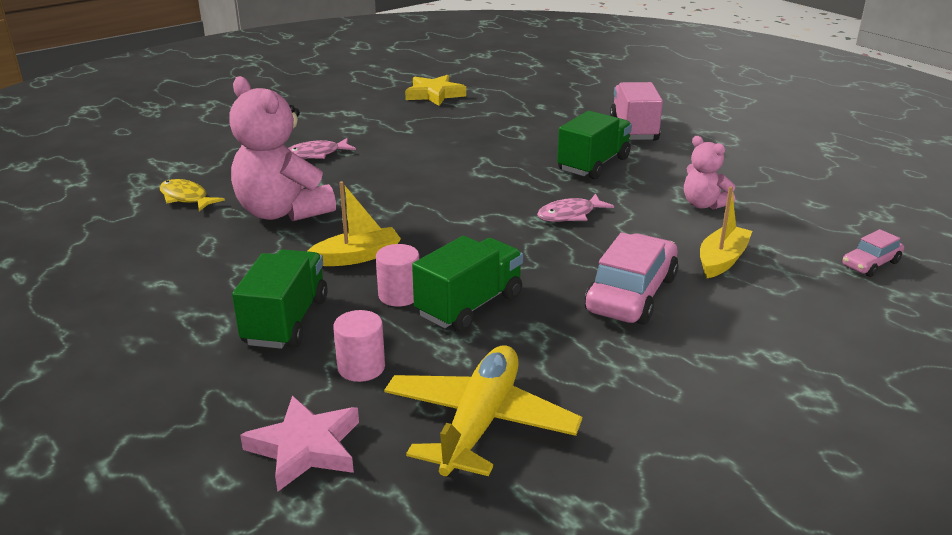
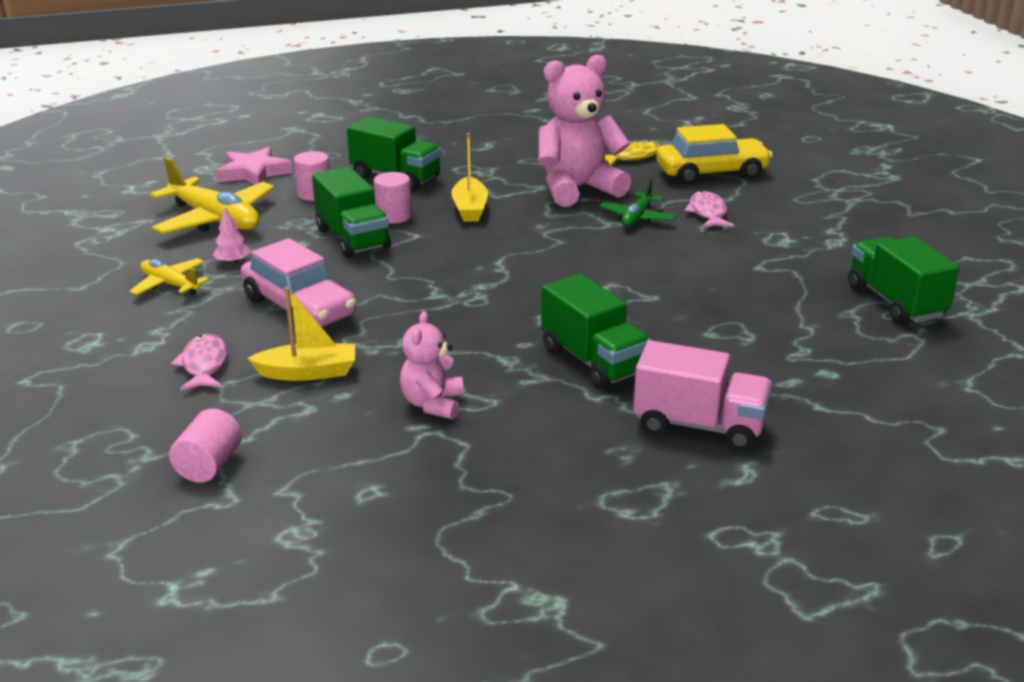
camera: 110 degrees right, 0 degrees up
(222, 161) = (711, 173): none -> yellow car
(340, 179) = (637, 218): none -> green plane
(434, 94) = (895, 302): yellow star -> green truck
(570, 215) = (472, 315): pink fish -> pink fish (204, 365)
(578, 366) = (232, 262): none -> pink tree
(661, 390) = (170, 285): none -> yellow plane
(703, 204) = (432, 404): pink teddy bear -> pink teddy bear turned 60 degrees counterclockwise
(722, 260) = (308, 372): yellow boat -> yellow boat turned 60 degrees counterclockwise
(870, 264) = (209, 465): pink car -> pink cylinder

